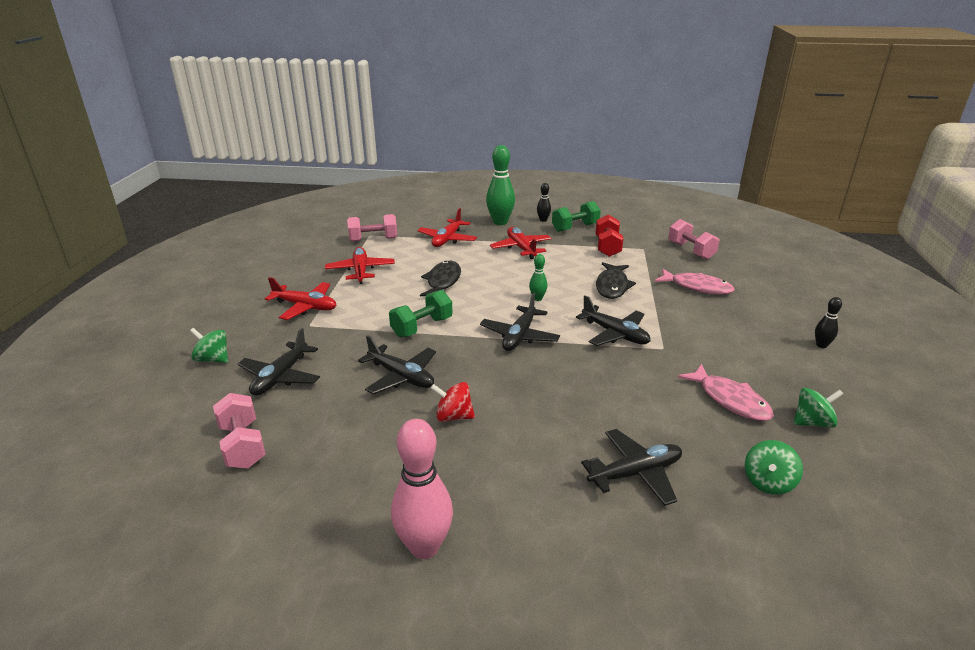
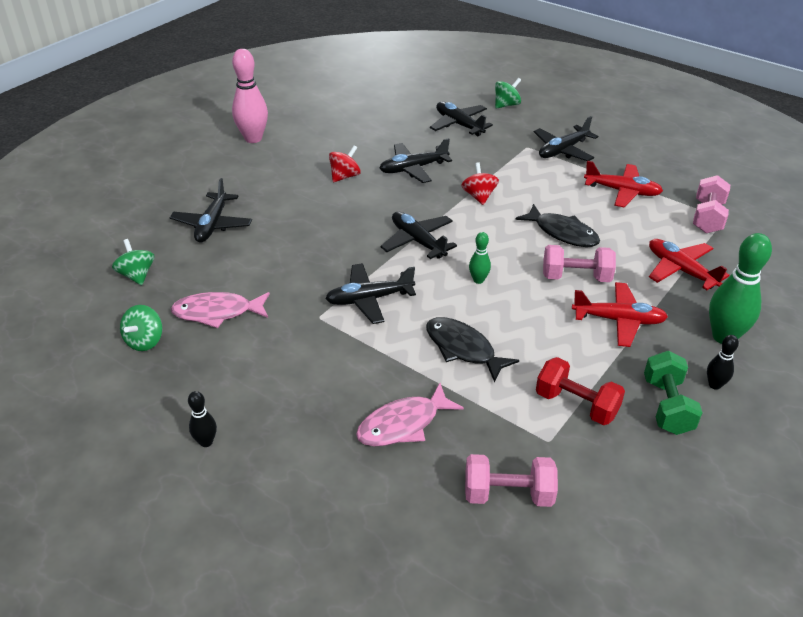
camera: 120 degrees right, 10 degrees up
(243, 445) = (394, 104): pink dumbbell -> pink dumbbell (576, 277)
(305, 307) = (563, 150): red plane -> black plane
(422, 327) = (479, 196): green dumbbell -> red spinning top

